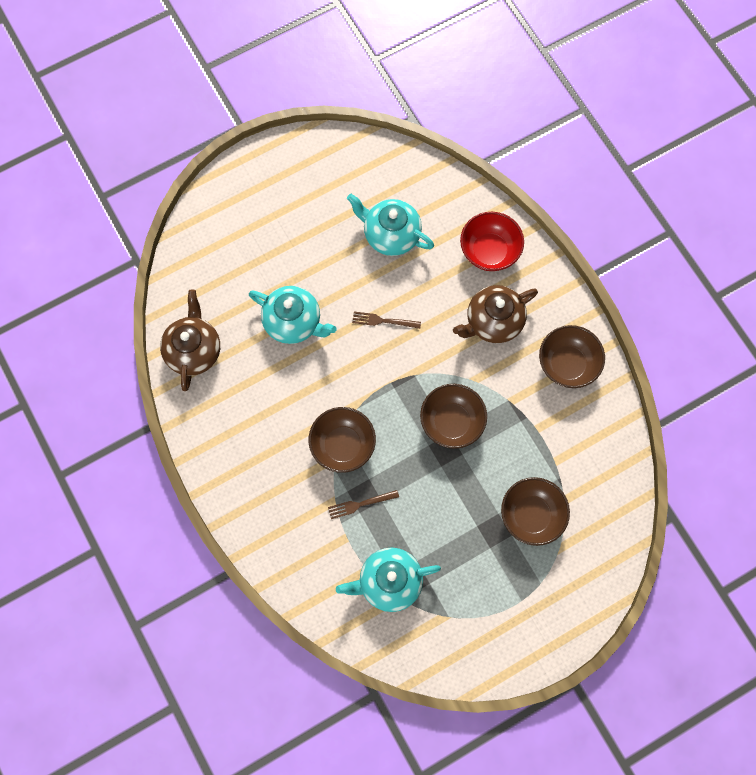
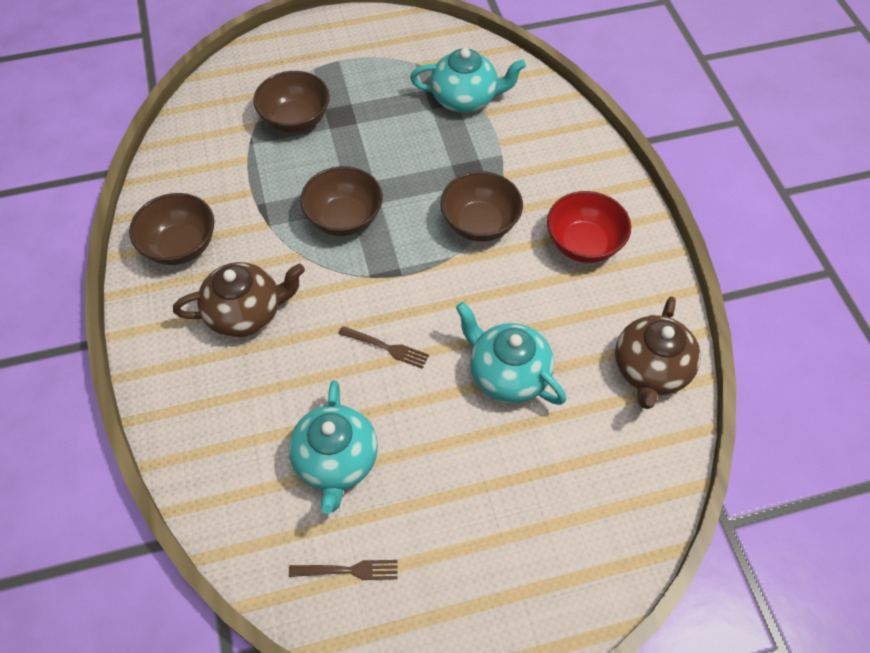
camera: 165 degrees left, 15 degrees down
(360, 504) = (476, 166): brown fork -> brown fork (349, 570)
(390, 235) = (336, 461): turquoise teapot -> turquoise teapot turned 45 degrees clockwise
(489, 251) = (208, 403): red bowl -> red bowl (583, 244)

